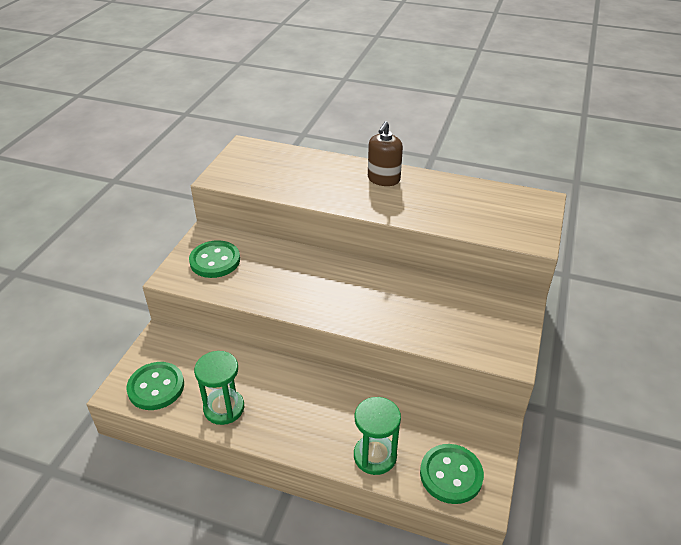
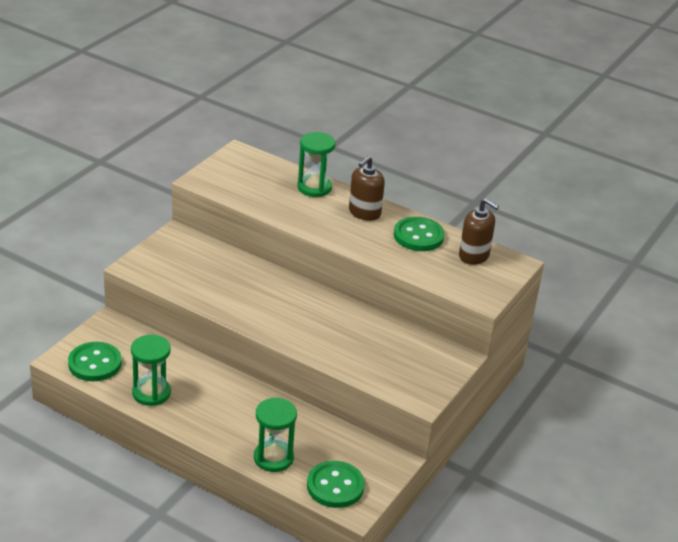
camera: 10 degrees right, 5 degrees down
(215, 261) = (178, 260): green button -> green button (418, 236)
(327, 165) = (314, 187): none -> green hourglass
(503, 200) = (474, 256): none -> brown soap dispenser

